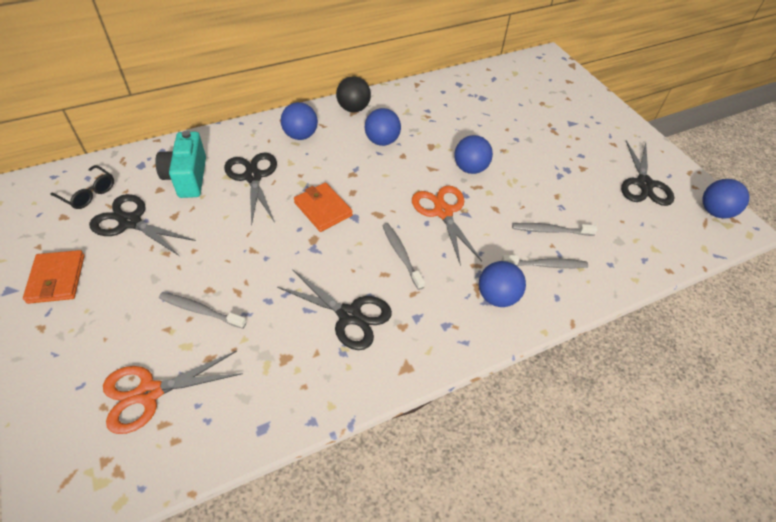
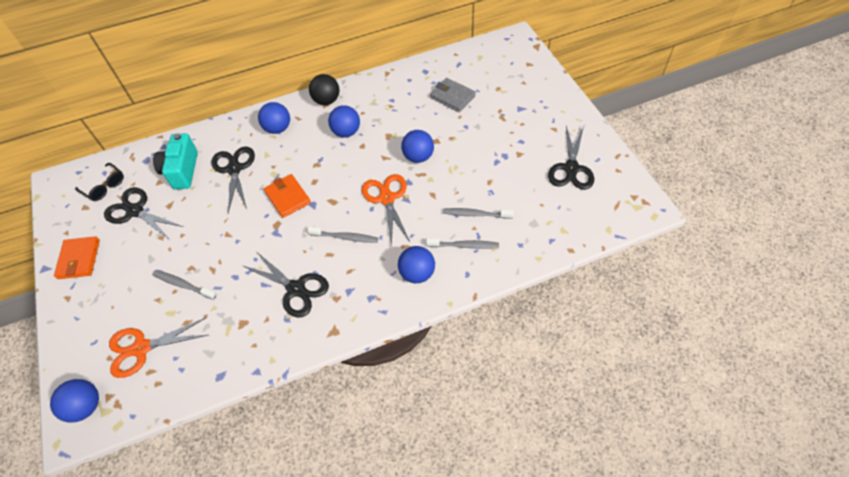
camera: 10 degrees right, 5 degrees up
(401, 255) = (345, 237): grey toothbrush -> grey toothbrush turned 120 degrees clockwise
(495, 109) = (452, 97): none -> grey wallet
(715, 212) = (629, 194): blue ball -> blue ball (86, 406)

